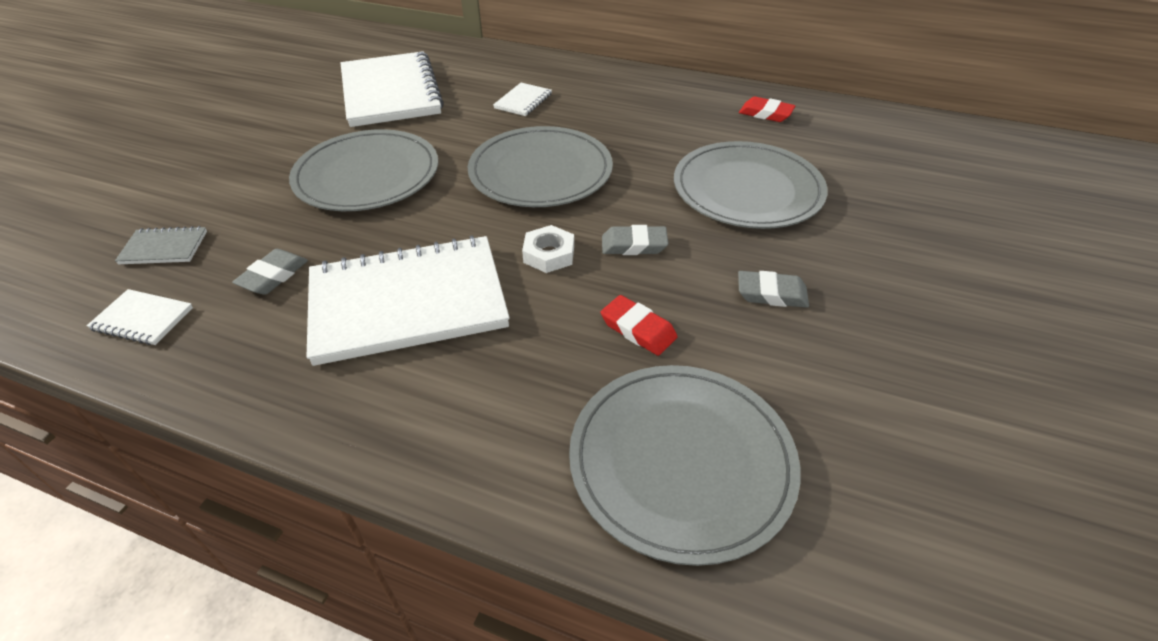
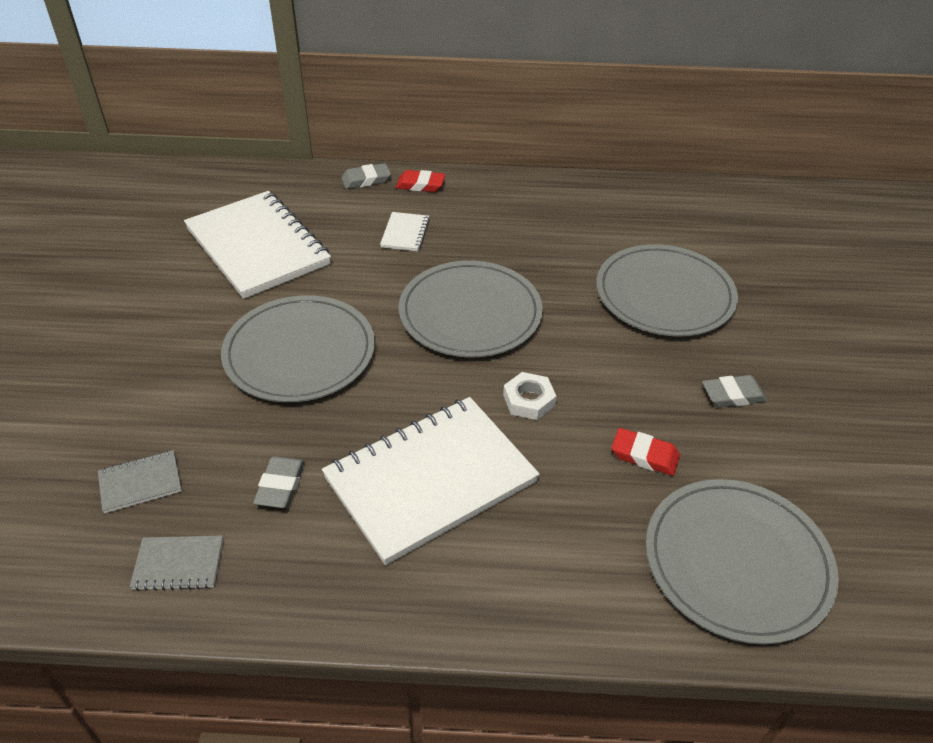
camera: 20 degrees left, 0 degrees up
(142, 319) = (178, 564): white notebook -> grey notebook
(634, 245) = (597, 373): grey eraser -> grey eraser (366, 180)
(765, 113) = (640, 207): red eraser -> red eraser (420, 185)

